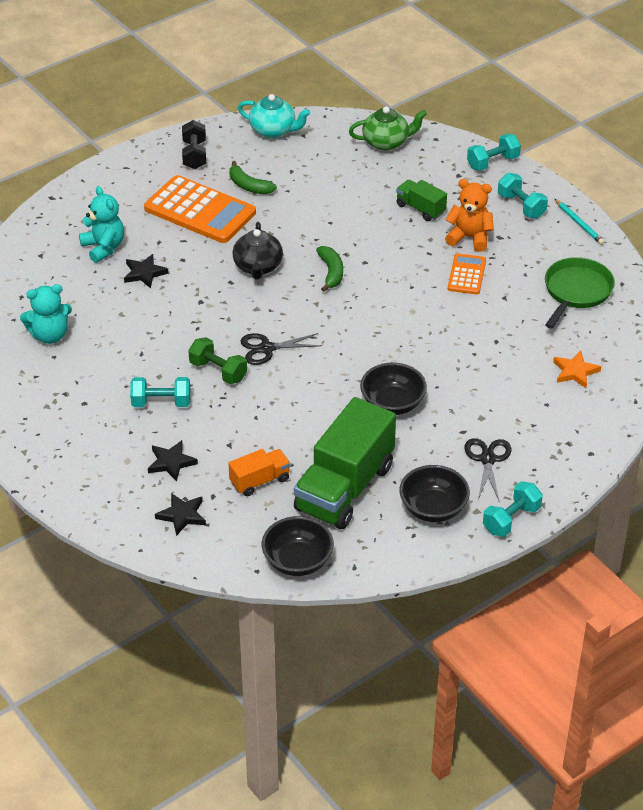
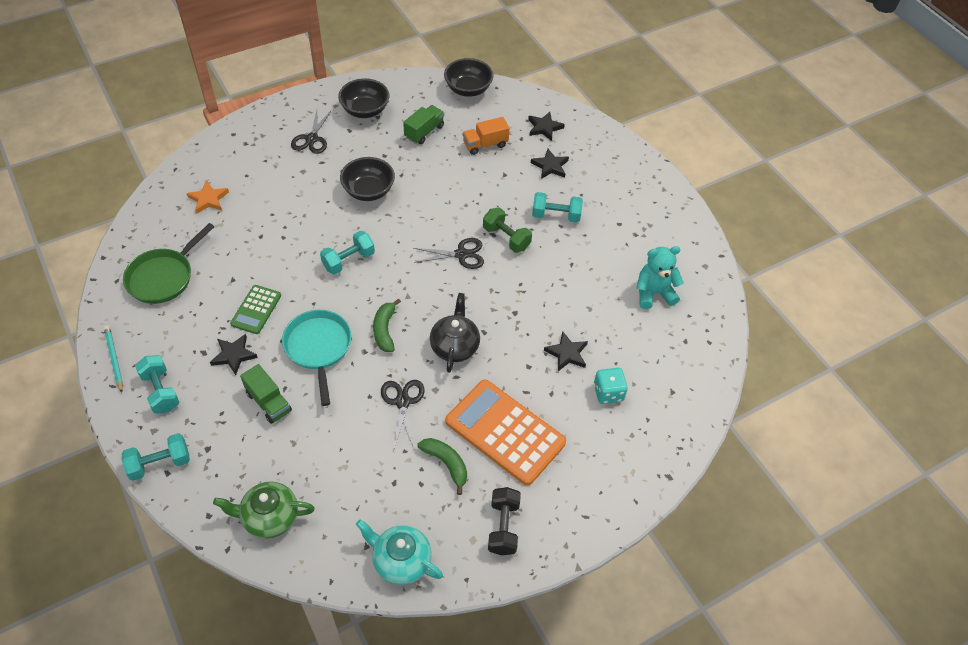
camera: 175 degrees left, 10 degrees up
(103, 247) = (608, 393): turquoise teddy bear -> turquoise dice
(298, 221) = (403, 402): none -> black scissors
(344, 488) = (424, 132): green truck -> green truck, size x0.48
(391, 251) = (318, 348): none -> turquoise pan
(466, 275) = (256, 310): orange calculator -> green calculator
(469, 237) = (234, 355): orange teddy bear -> black star
(511, 519) = (313, 97): turquoise dumbbell -> turquoise dumbbell (348, 260)

